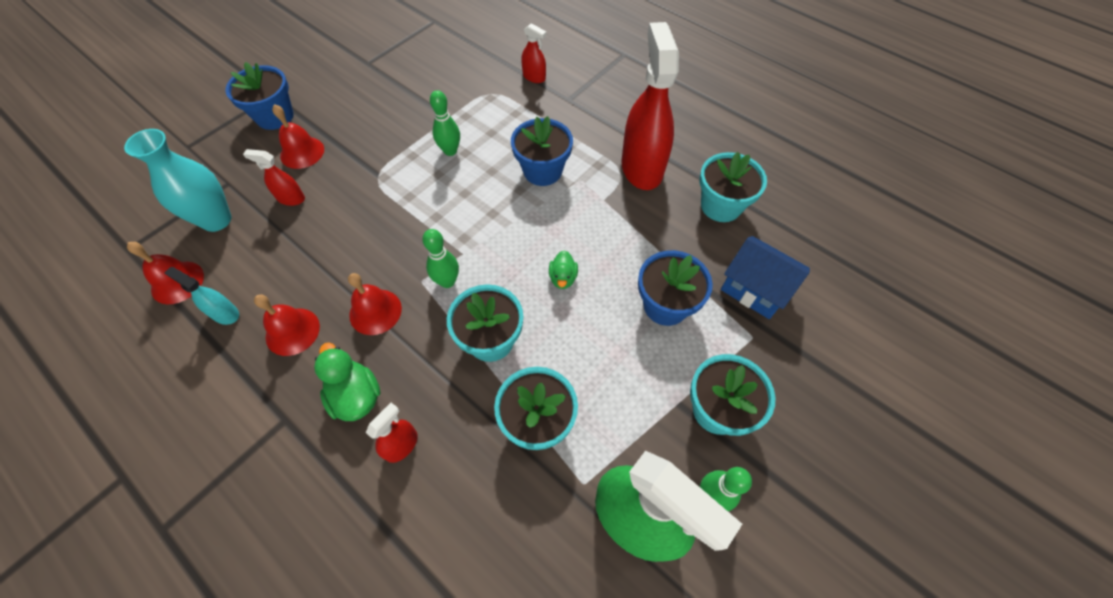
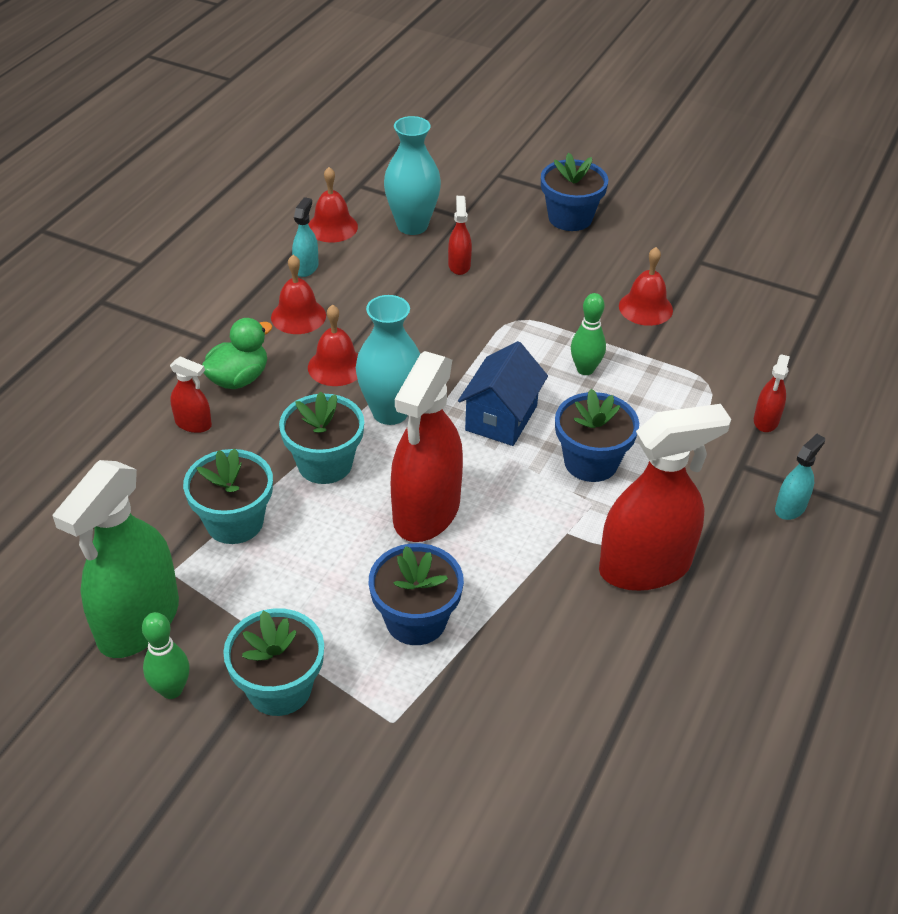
camera: 75 degrees right, 15 degrees down
(302, 152) = (527, 253): red bell -> red bell (645, 308)
(447, 281) = (390, 412): green bowling pin -> turquoise vase
(563, 278) = (426, 511): green duck -> red spray bottle
(609, 89) = (790, 507): none -> turquoise spray bottle
(721, 206) = (611, 670): turquoise flower pot -> none
(754, 289) = (472, 721): blue house -> blue house (501, 418)

